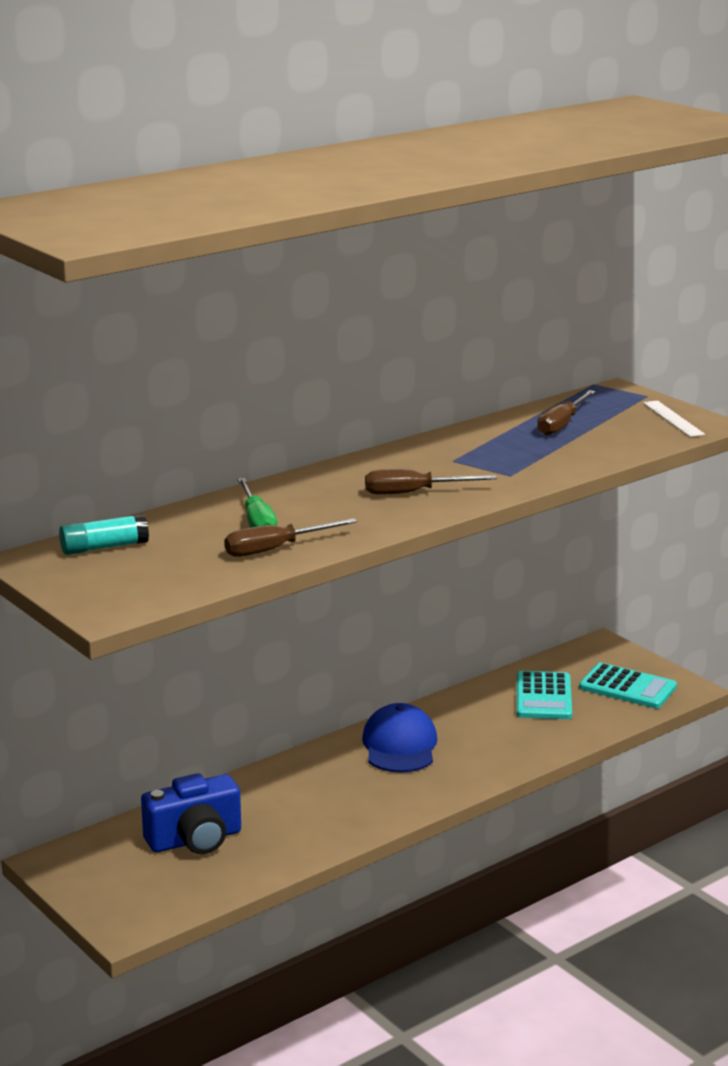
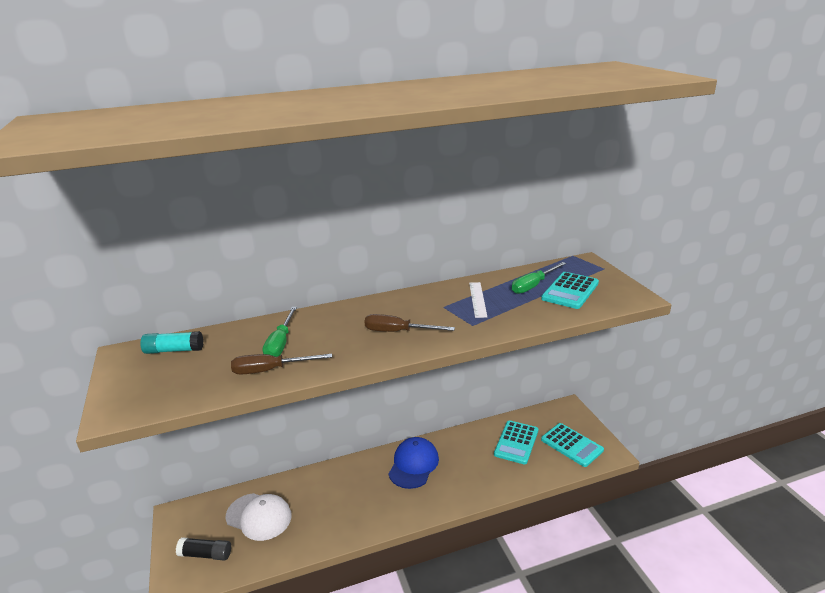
camera: 20 degrees right, 5 degrees up
(145, 891) = (206, 554): none -> black glue stick
(195, 840) = (259, 516): blue camera -> white cap
(561, 424) = (533, 285): brown screwdriver -> green screwdriver
(616, 426) = (570, 291): none -> turquoise calculator
(673, 418) = (613, 289): white ruler -> white ruler (477, 299)

